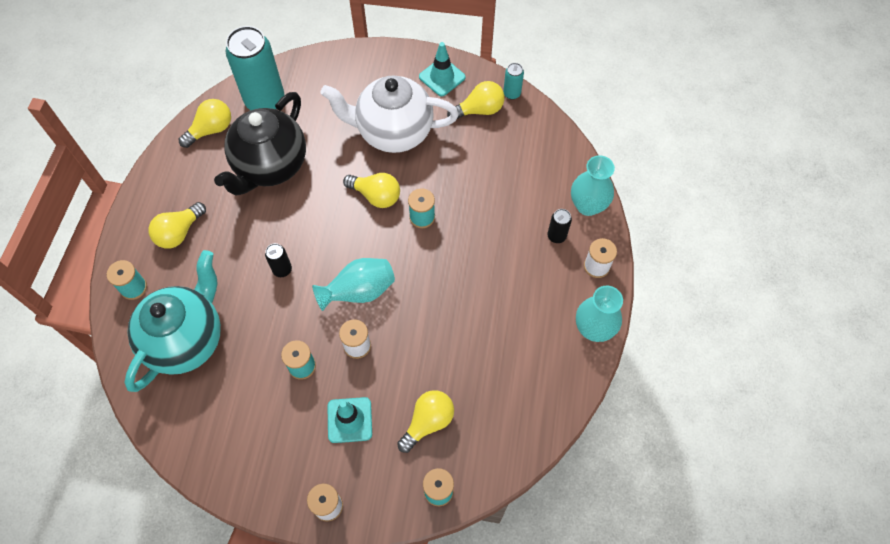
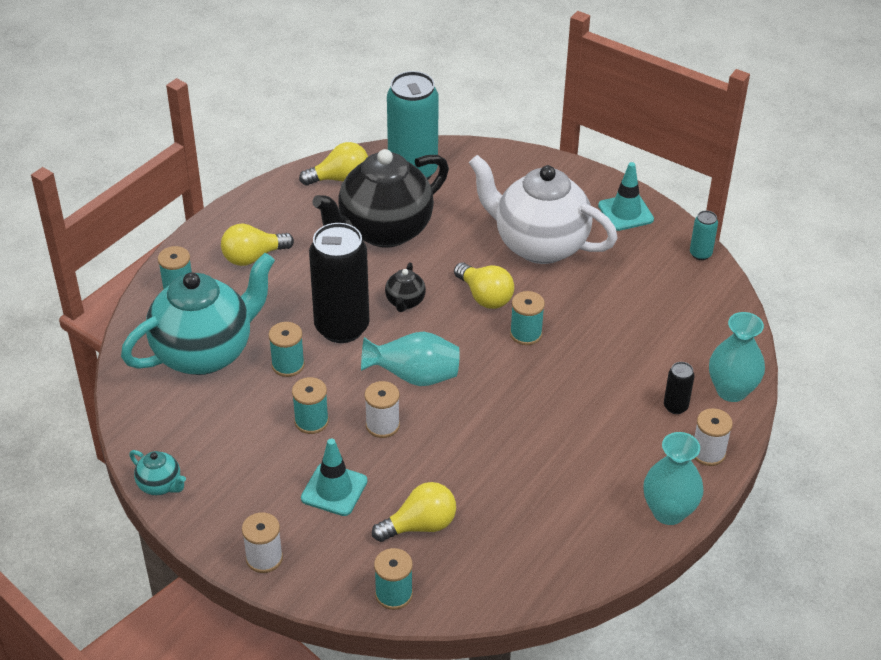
camera: 25 degrees right, 20 degrees down
(214, 478) = (160, 485): none -> turquoise teapot
(258, 322) = (288, 365): none -> turquoise spool
(282, 269) = (342, 327): black can -> black can, size x2.29
(319, 226) = (405, 302): none -> black teapot
(479, 110) = (652, 257): yellow light bulb -> none

